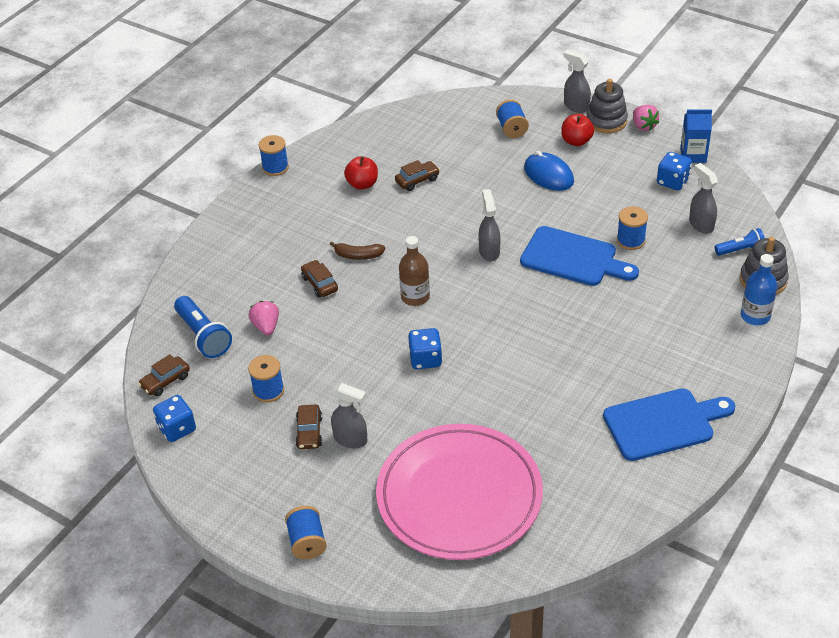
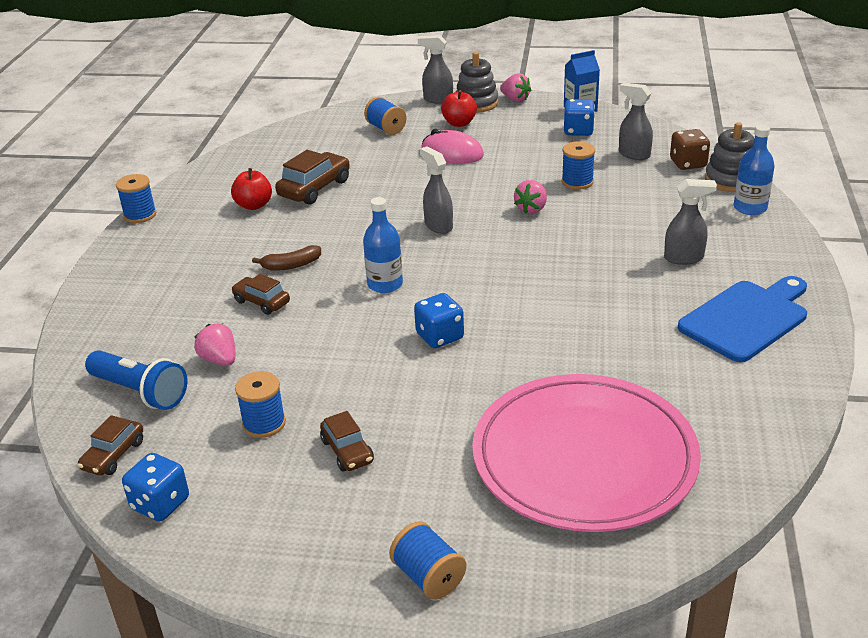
camera: 25 degrees left, 10 degrees down
(351, 439) = (406, 442): grey spray bottle -> grey spray bottle (684, 258)
(415, 297) = (385, 284): brown bottle -> blue bottle
(417, 180) = (314, 188): brown car -> brown car, size x1.60
(548, 175) = (452, 153): blue mouse -> pink mouse
(573, 258) = (531, 209): blue cutting board -> pink strawberry
(740, 250) = (688, 164): blue flashlight -> brown dice

